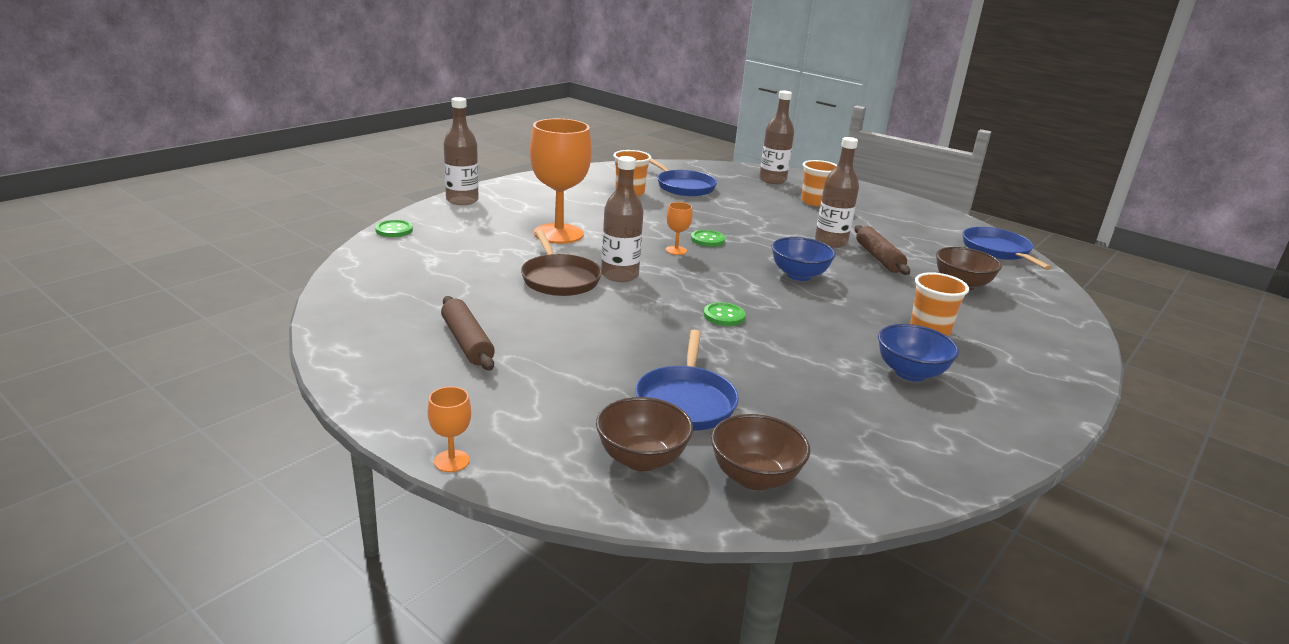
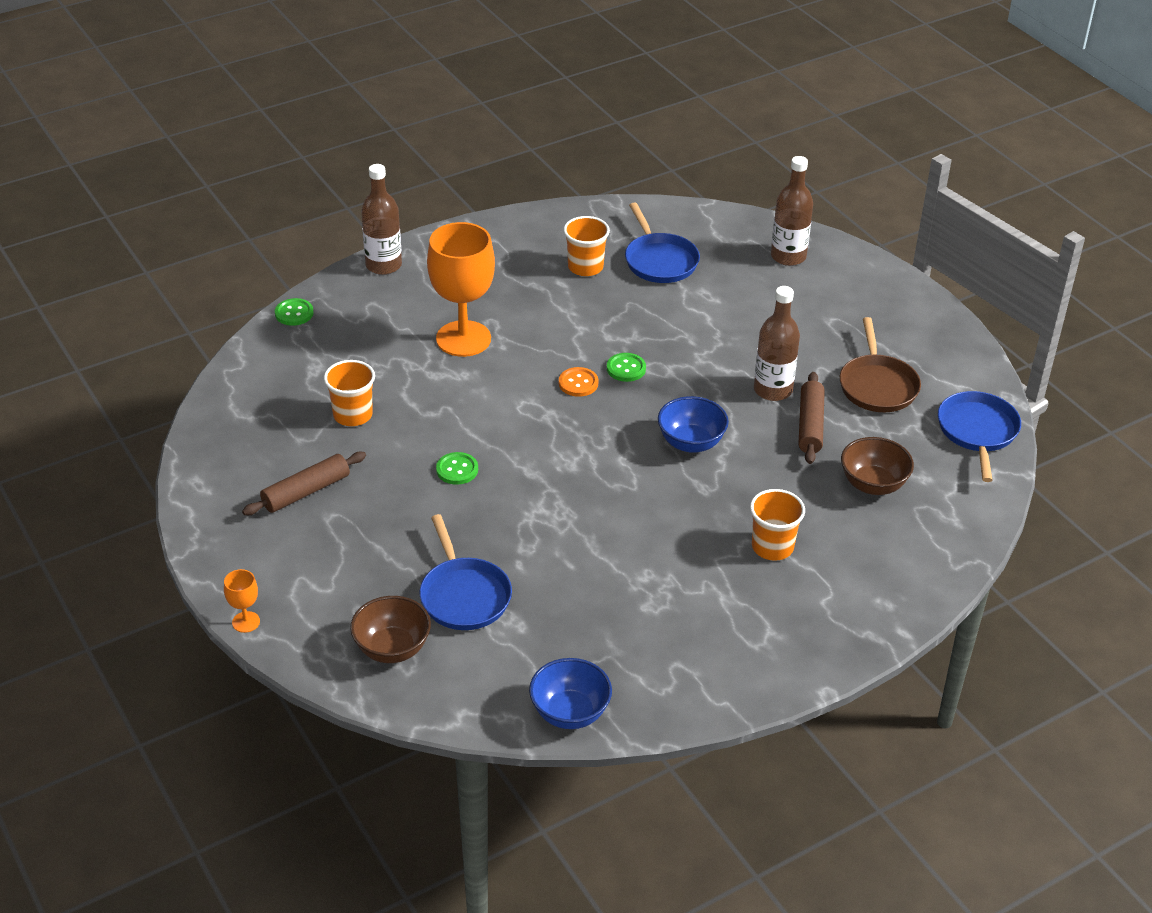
camera: 20 degrees right, 15 degrees up
(467, 342) = (306, 492): brown rolling pin -> brown rolling pin turned 60 degrees clockwise
(559, 279) = (429, 414): brown pan -> brown pan (877, 385)
(619, 275) = (494, 417): brown bottle -> none
(676, 250) = (578, 383): orange goblet -> orange button
(686, 401) = (464, 595): blue pan -> blue pan turned 45 degrees counterclockwise
(724, 316) = (567, 493): green button -> green button (457, 470)
(754, 477) = (473, 684): brown bowl -> none
(815, 202) = (812, 309): orange cup -> orange cup (353, 415)
(910, 373) = (702, 599): blue bowl -> blue bowl (570, 713)

